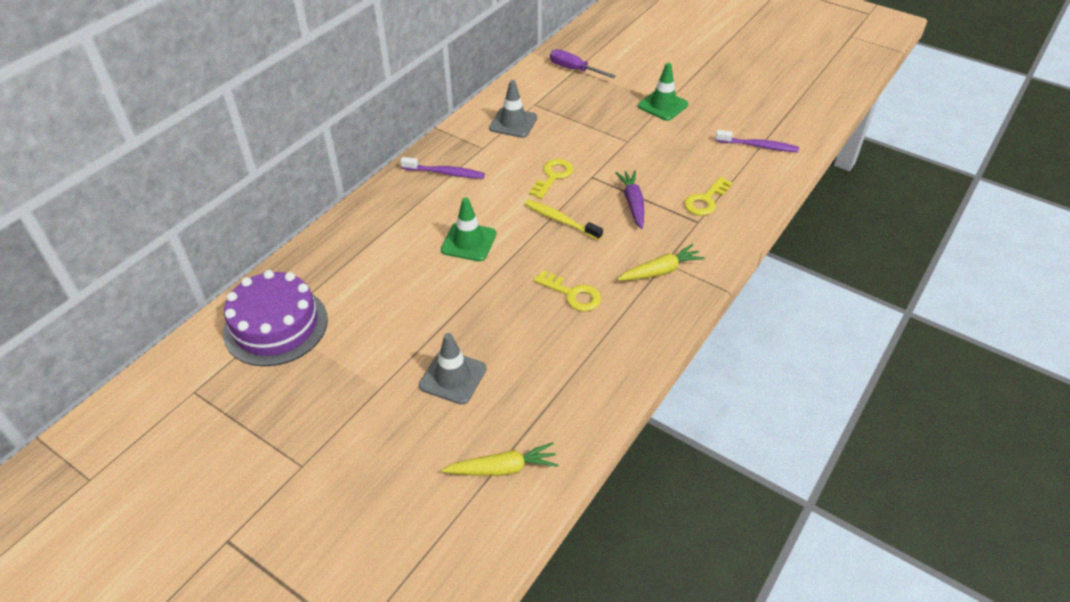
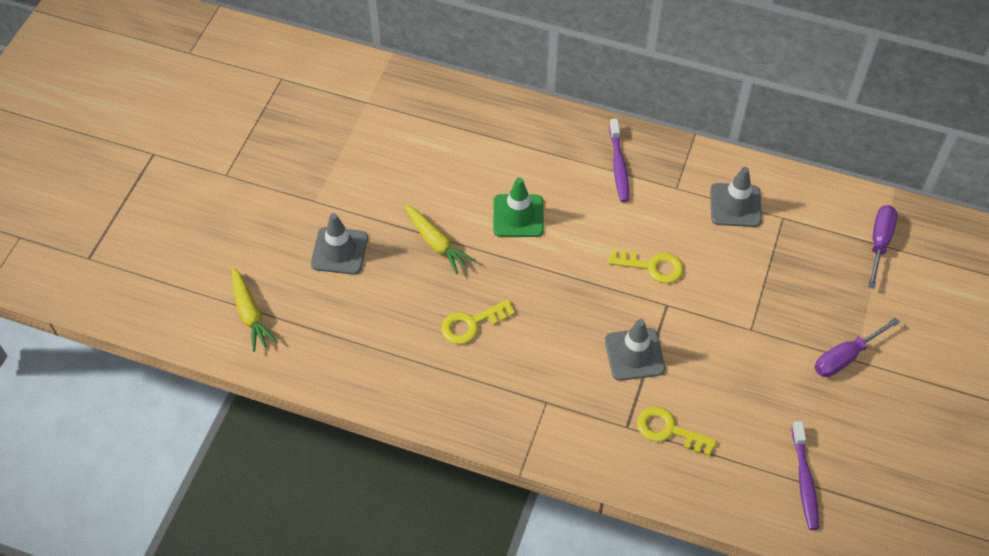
camera: 75 degrees right, 10 degrees up
(276, 326) = (364, 104): purple cake -> none
(560, 220) = (580, 289): yellow toothbrush -> none
(573, 294) = (471, 324): yellow key -> yellow key turned 45 degrees clockwise
(632, 203) = (634, 354): purple carrot -> grey traffic cone
(660, 271) = (531, 399): yellow carrot -> yellow carrot (436, 243)
(663, 105) = (845, 357): green traffic cone -> purple screwdriver

